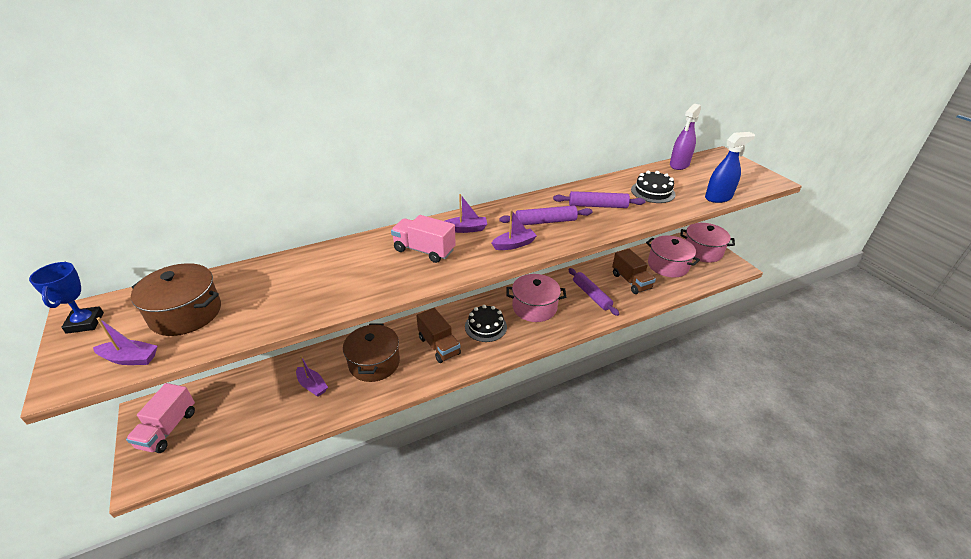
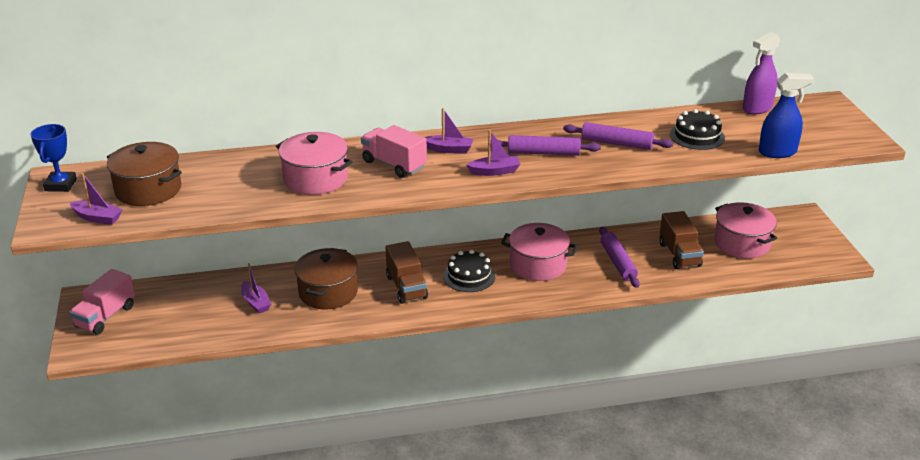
camera: 15 degrees right, 5 degrees down
(702, 251) = (802, 233): pink pot -> pink pot (315, 179)

